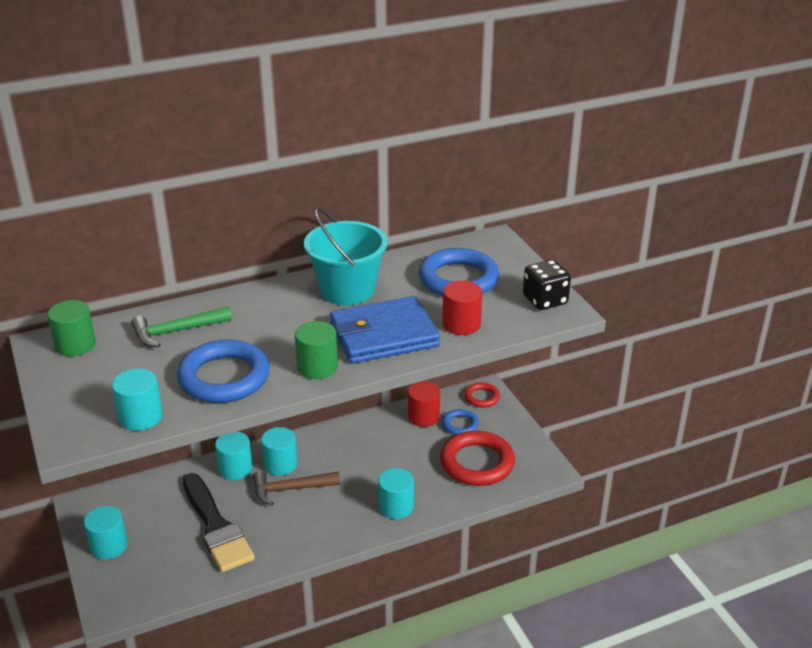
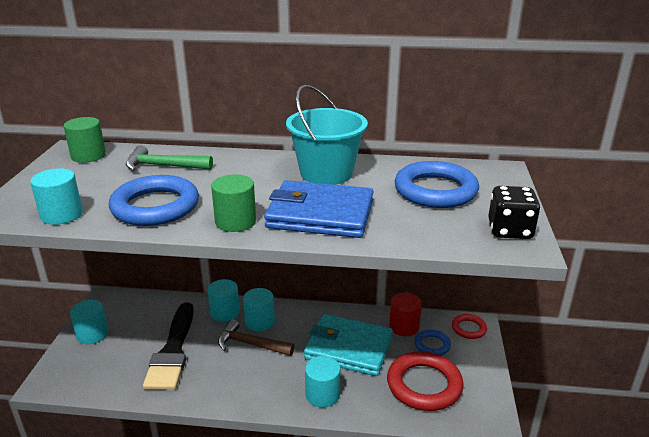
camera: 30 degrees right, 5 degrees down
(388, 456) = (348, 348): none -> turquoise wallet
(461, 324) = (402, 226): red cylinder -> none

